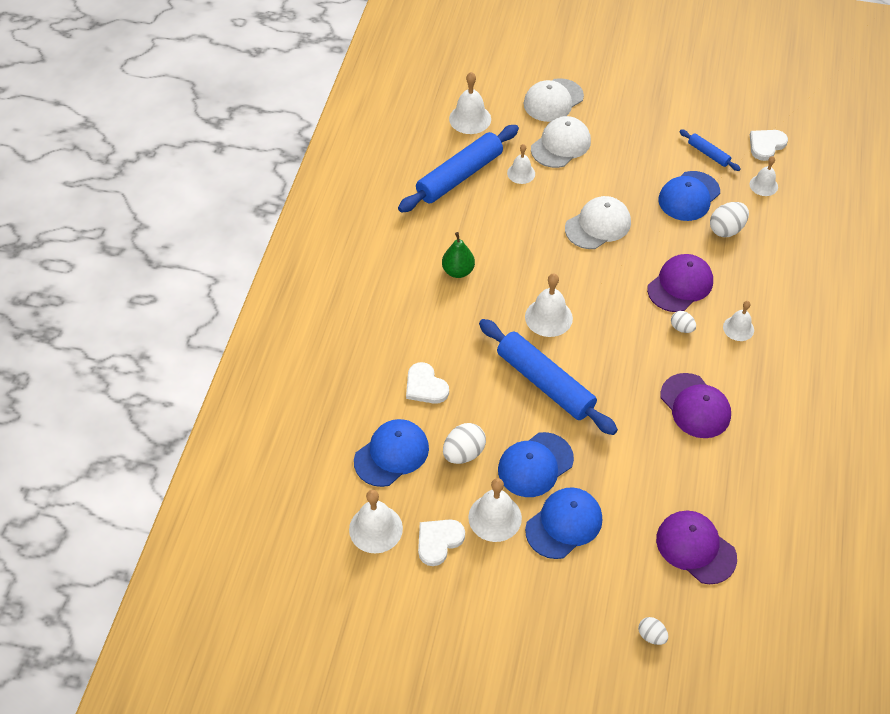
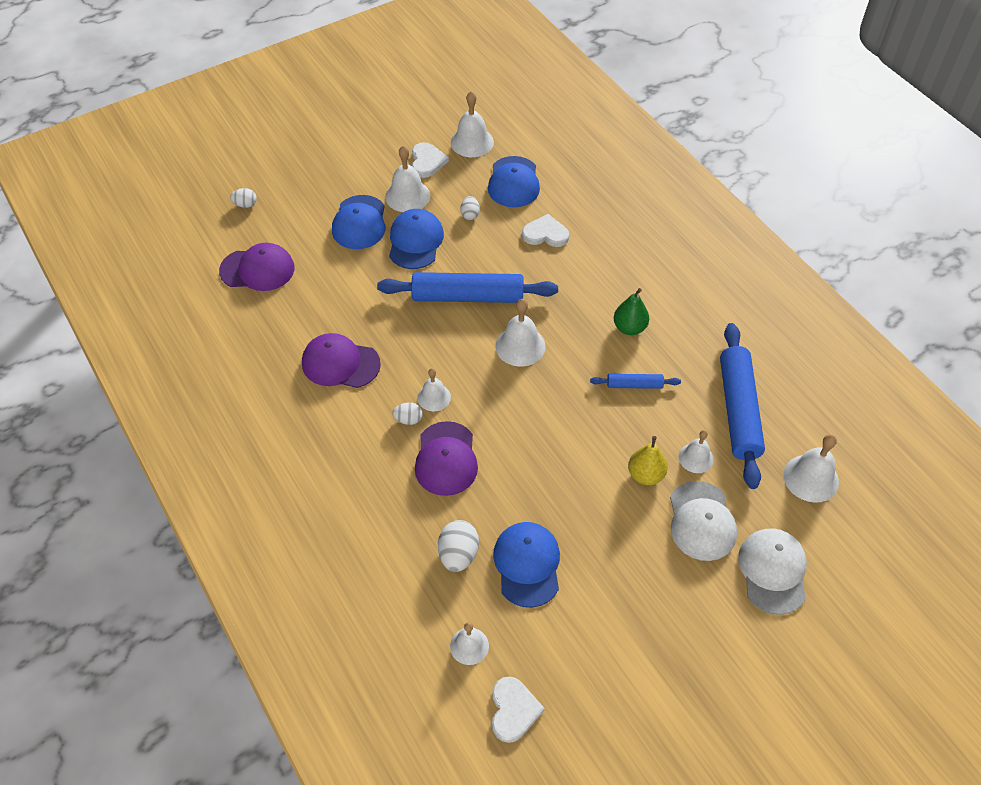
camera: 135 degrees right, 0 degrees up
(463, 453) = (470, 215): white egg -> white egg, size x0.60
(563, 187) = (645, 475): none -> yellow pear
(598, 225) = (573, 460): white cap -> none
(708, 154) = (559, 639): blue rolling pin -> blue rolling pin (634, 385)
(738, 328) = (361, 457): white bell -> white bell (434, 397)

